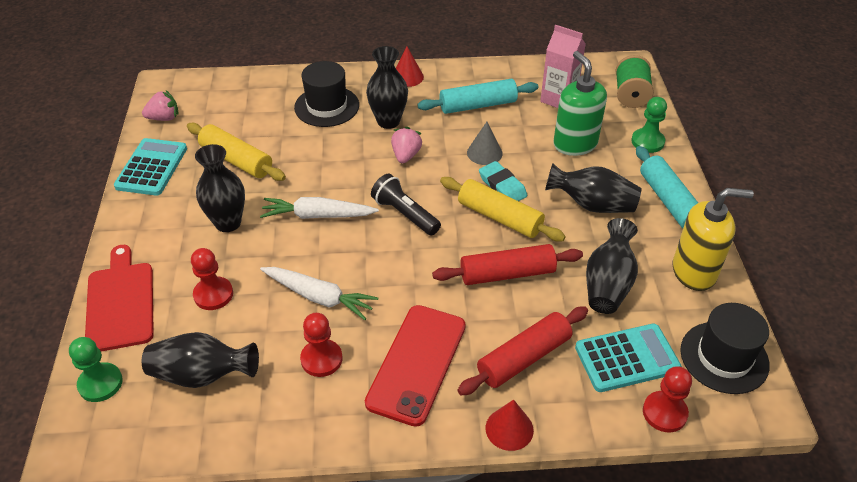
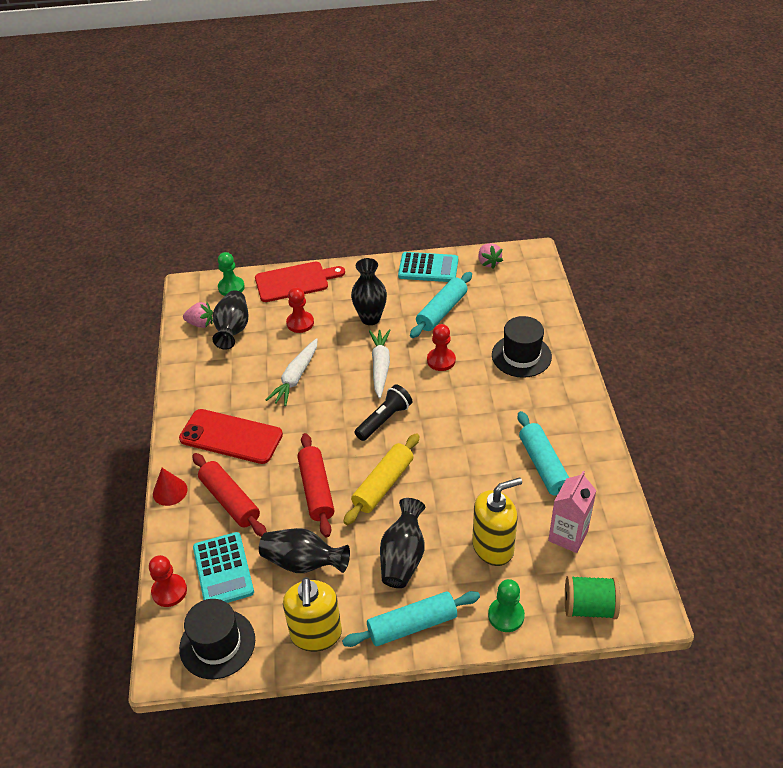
camera: 90 degrees right, 0 degrees up
(236, 160) = (441, 311): yellow rolling pin -> turquoise rolling pin
(321, 359) = (240, 385): red pawn -> red pawn (441, 360)
(388, 121) = (506, 400): black vase -> none
(406, 155) = (459, 415): pink strawberry -> pink strawberry (200, 323)
(407, 77) = (579, 408): red cone -> none
(484, 153) = (470, 472): grey cone -> none
(502, 186) = (424, 486): turquoise eraser -> none
(575, 144) = (493, 547): green soap dispenser -> yellow soap dispenser

